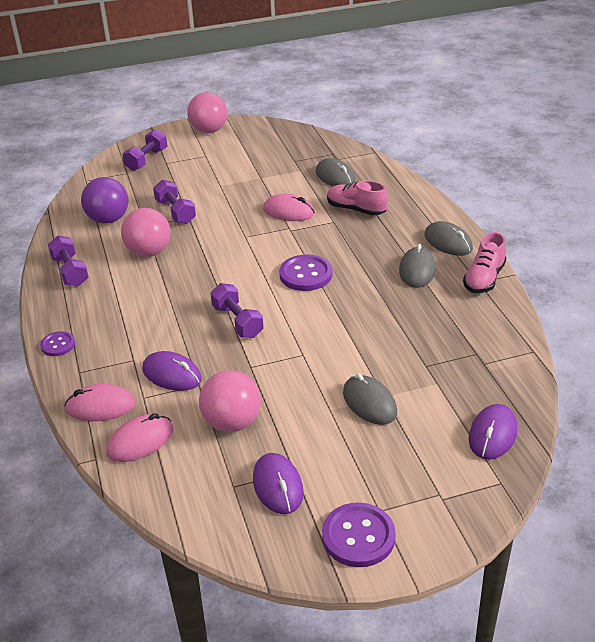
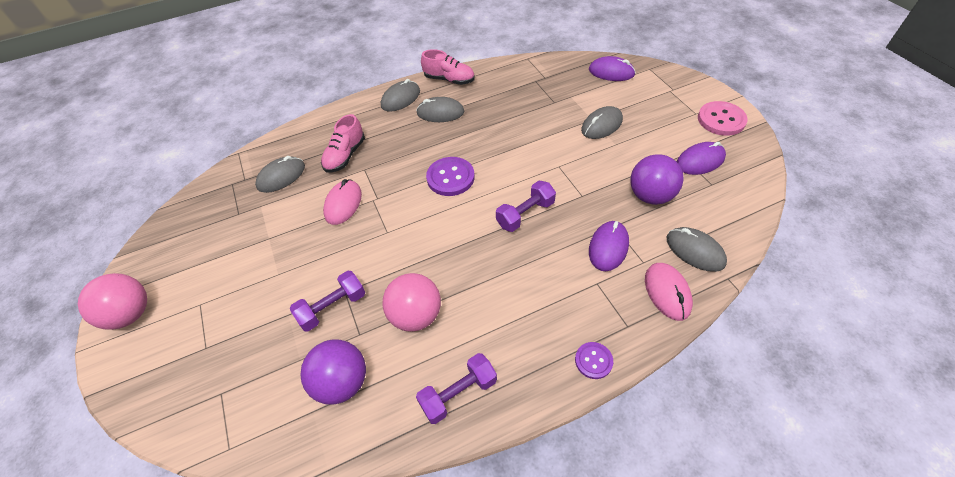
camera: 95 degrees left, 15 degrees up
(140, 441) = (695, 251): pink mouse -> grey mouse
(146, 160) = (190, 375): purple dumbbell -> none
(232, 423) = (650, 196): pink ball -> purple ball
(358, 536) = (721, 120): purple button -> pink button

